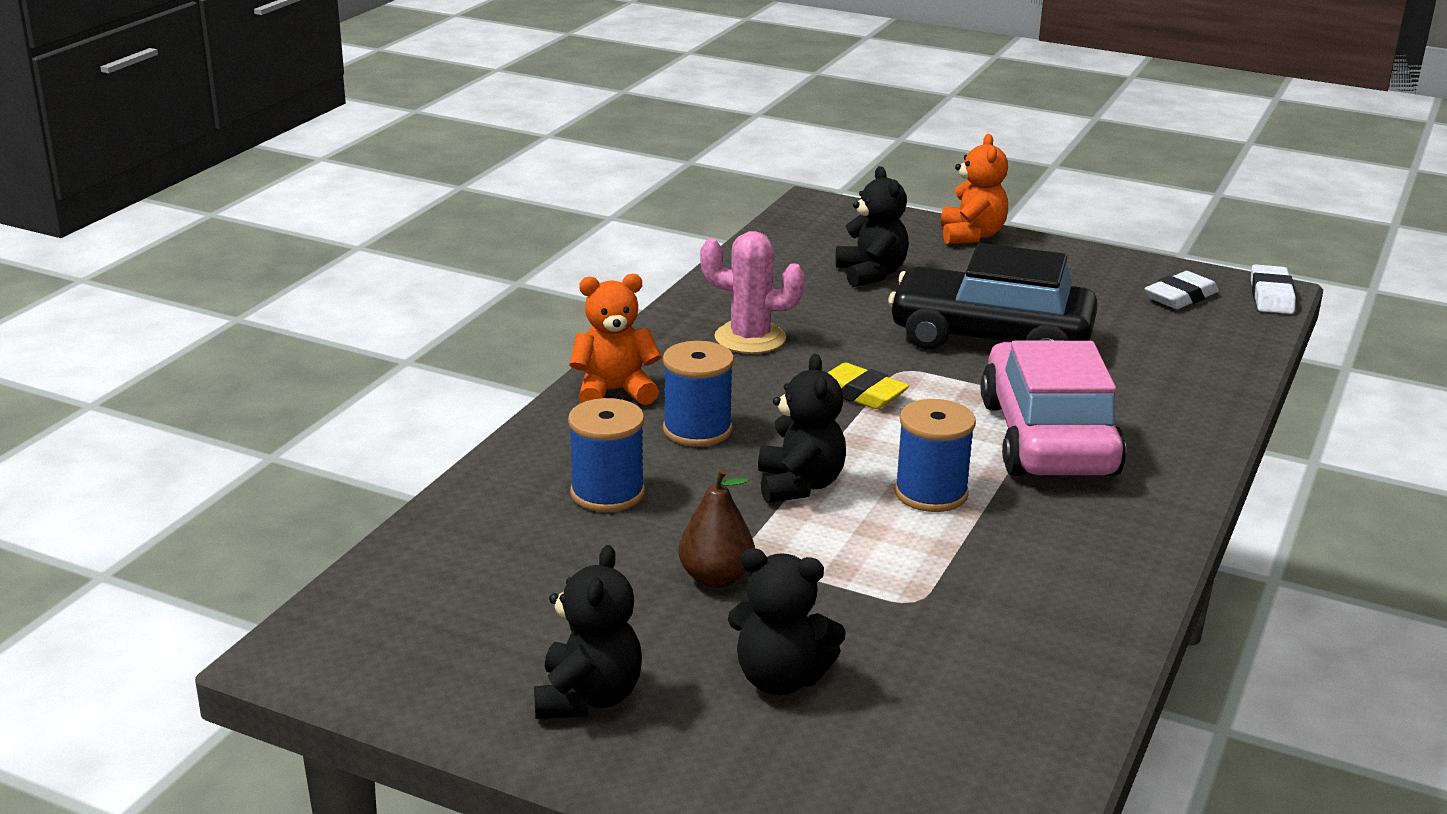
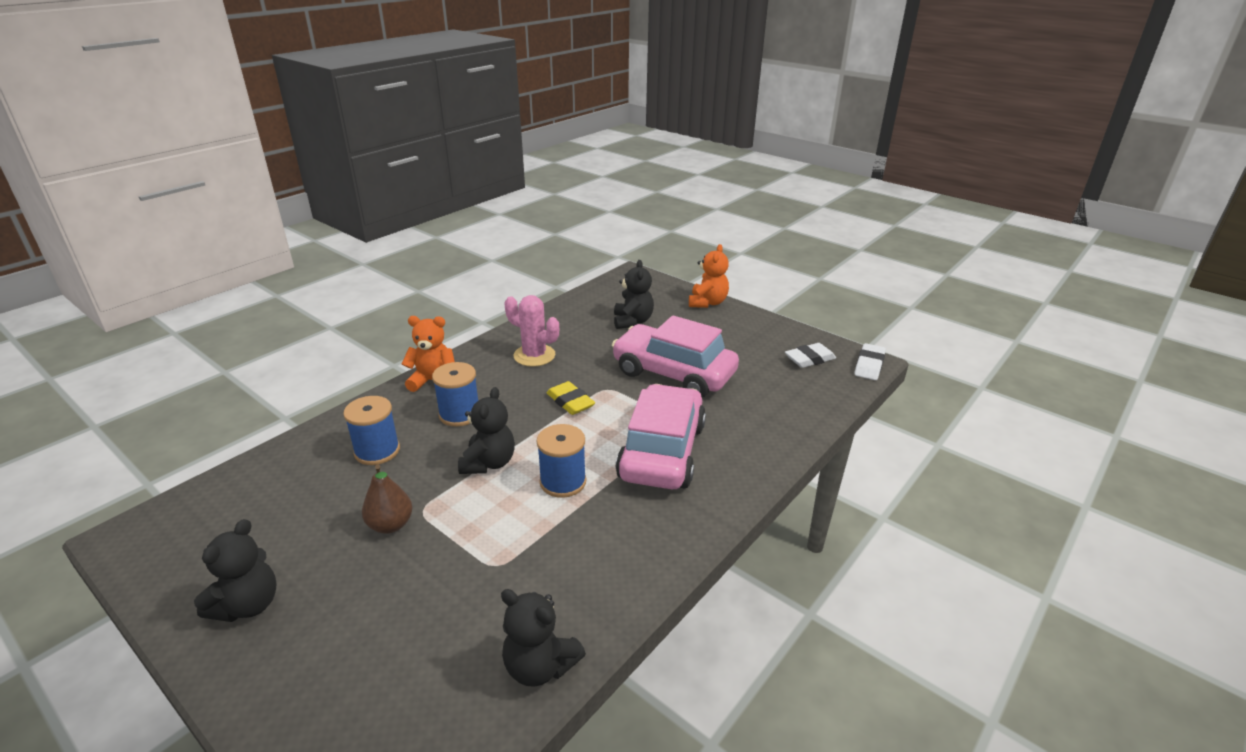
camera: 15 degrees right, 5 degrees up
(780, 679) = (370, 614): black teddy bear -> black teddy bear (540, 666)
(990, 338) = (673, 373): black car -> pink car

